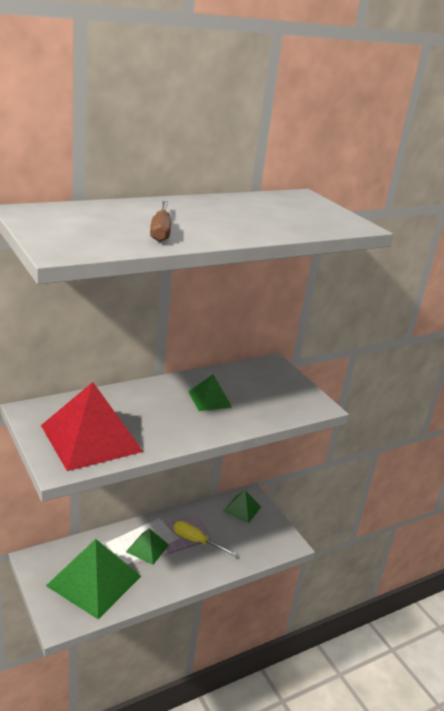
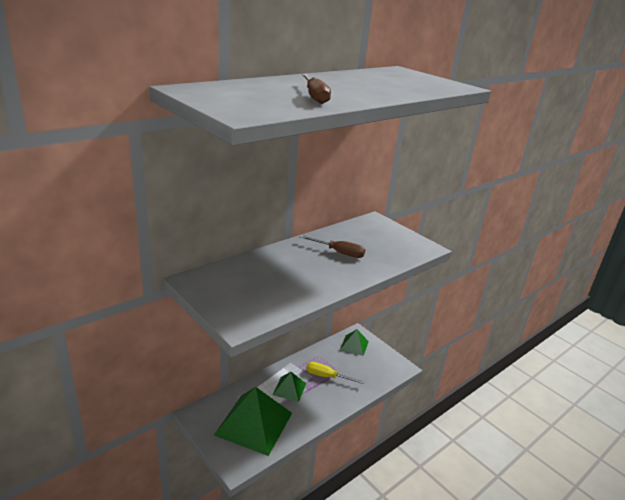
camera: 10 degrees left, 0 degrees up
(91, 438) = (255, 296): red pyramid -> none
(209, 399) = (339, 252): green pyramid -> brown screwdriver

